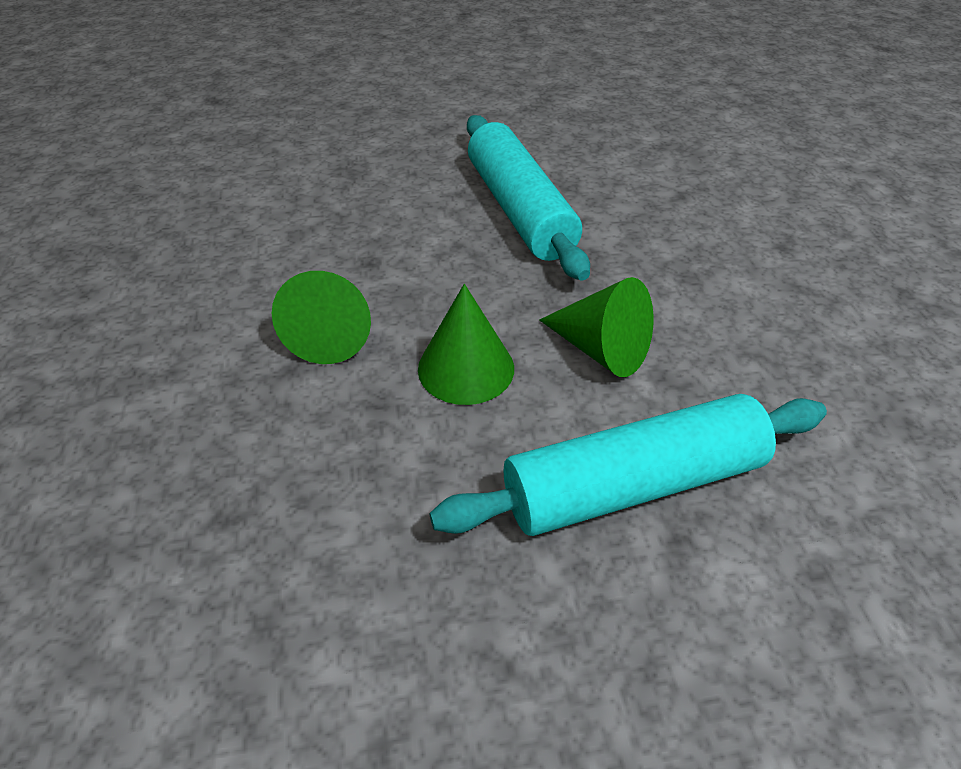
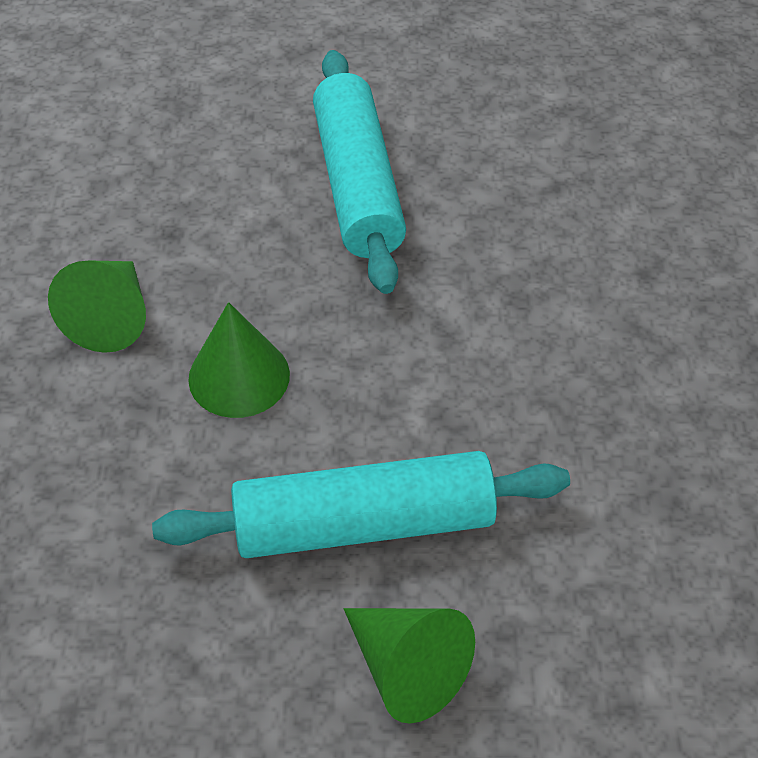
camera: 10 degrees right, 5 degrees up
(601, 349) = (386, 374): green cone -> green cone (407, 669)

